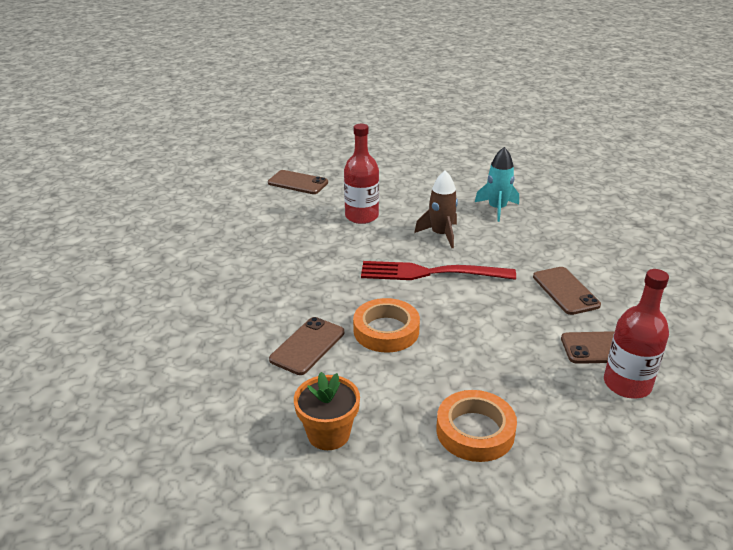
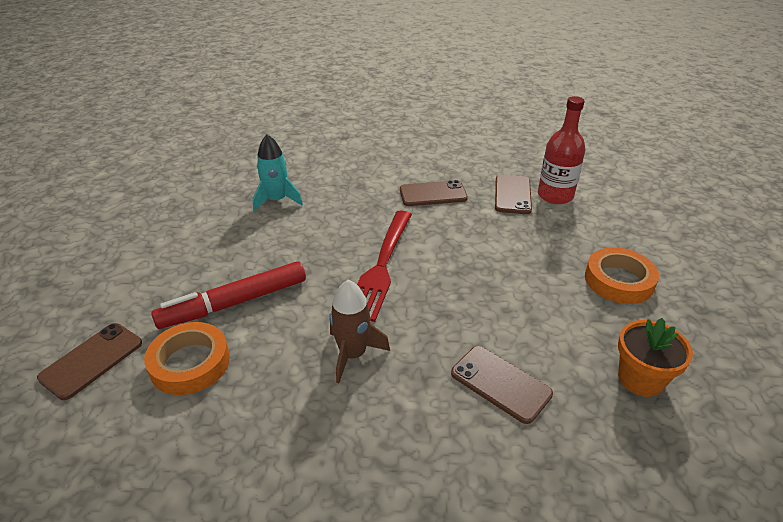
camera: 80 degrees left, 5 degrees up
(361, 216) = (234, 303): red bottle -> red marker
(386, 330) = (478, 314): orange tape -> orange tape (190, 363)
(441, 234) = (309, 246): brown rocket -> brown rocket (352, 354)

